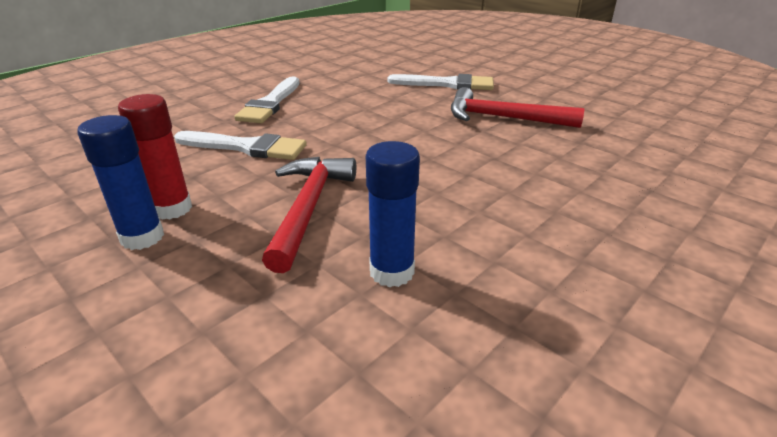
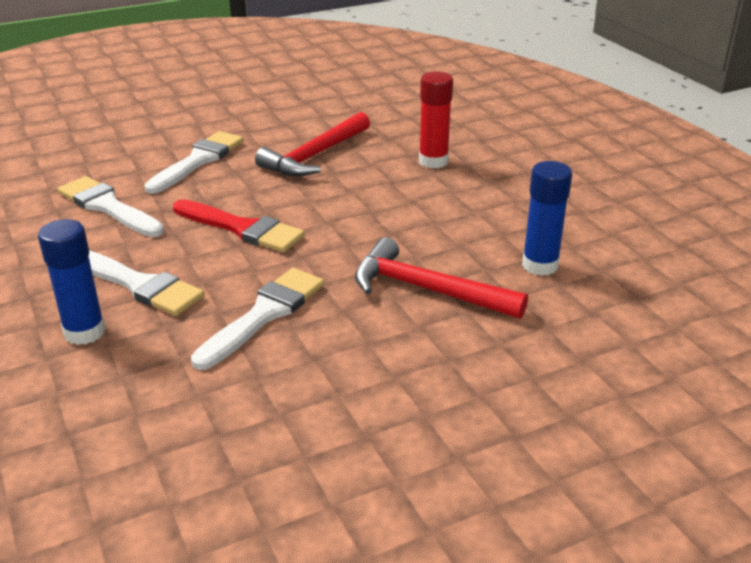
camera: 70 degrees left, 0 degrees up
(142, 237) = (431, 393): blue glue stick -> blue glue stick (84, 332)
(172, 209) = (382, 373): red glue stick -> red glue stick (433, 161)
(360, 76) = (108, 207): none -> white brush
(361, 117) = (242, 228): none -> red brush

